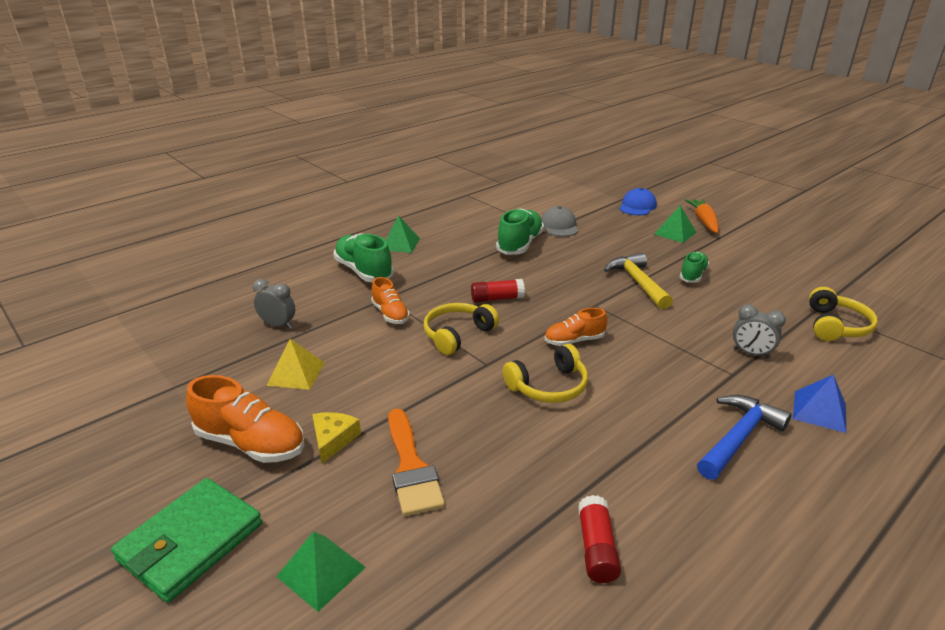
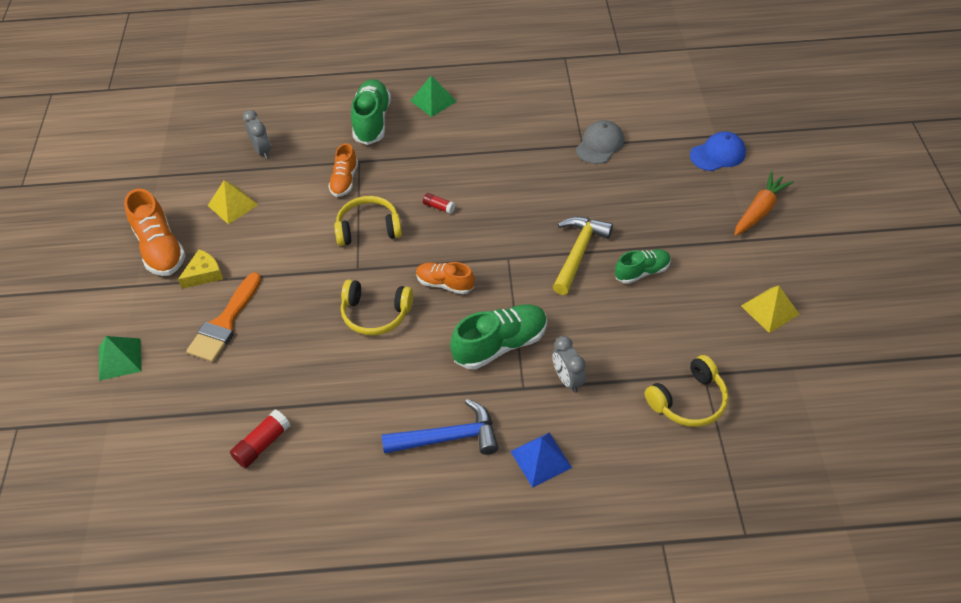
camera: 40 degrees right, 20 degrees up
(191, 542) = (80, 299): green wallet -> none
(497, 298) = (439, 207): red glue stick -> red glue stick, size x0.62
(519, 244) = (532, 152): green shoe -> green shoe (500, 345)
(675, 233) = (703, 211): green pyramid -> none
(791, 261) = (770, 310): none -> yellow pyramid

